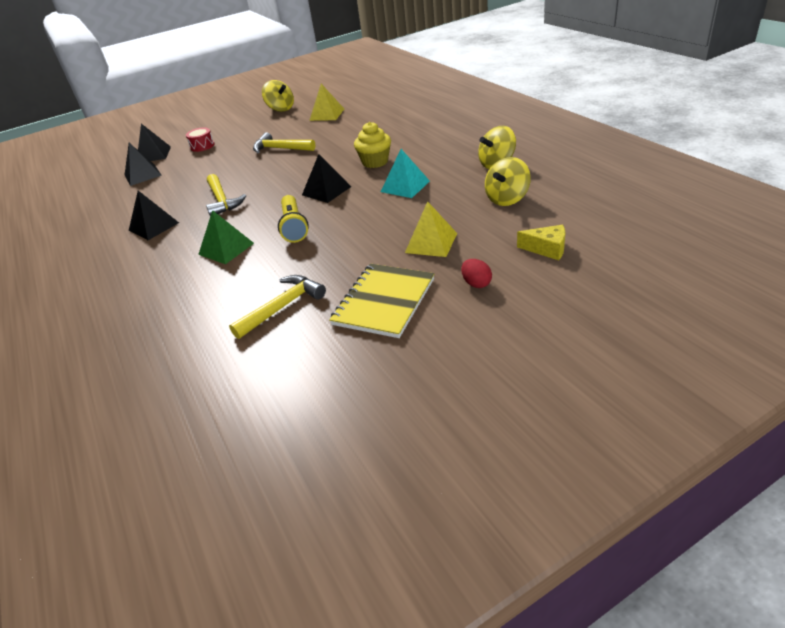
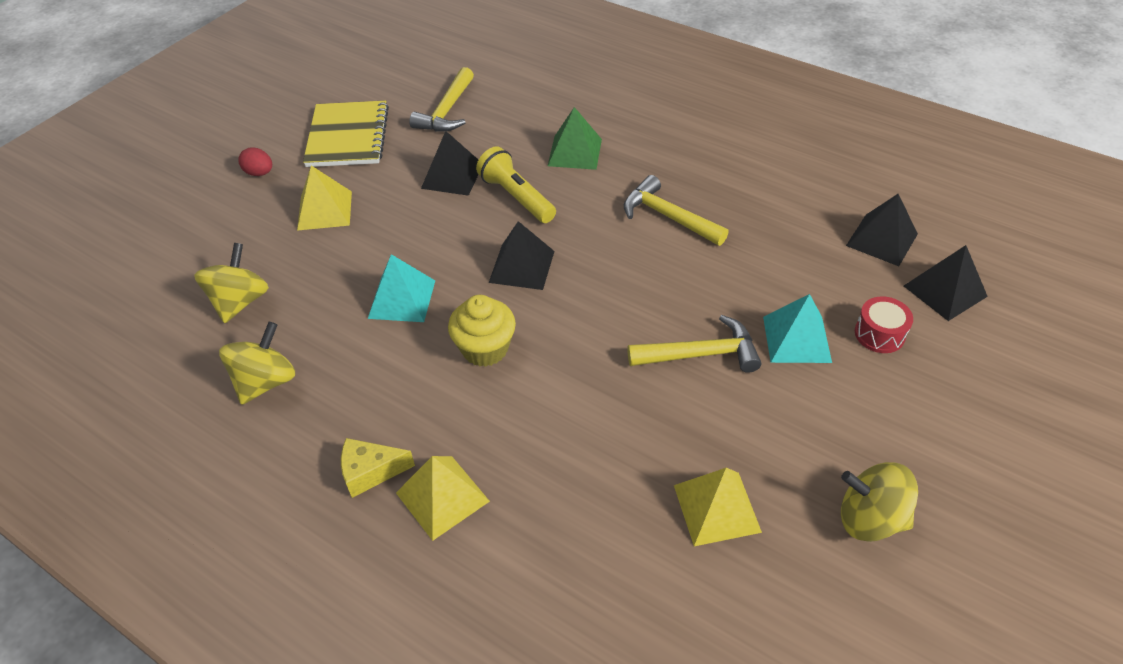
camera: 150 degrees right, 10 degrees up
(153, 226) = (713, 159): black pyramid -> black pyramid (452, 176)
(236, 148) = (796, 339): none -> turquoise pyramid
(427, 125) = (442, 497): none -> yellow pyramid
(547, 249) = (185, 229): yellow cheese -> yellow cheese (370, 472)

